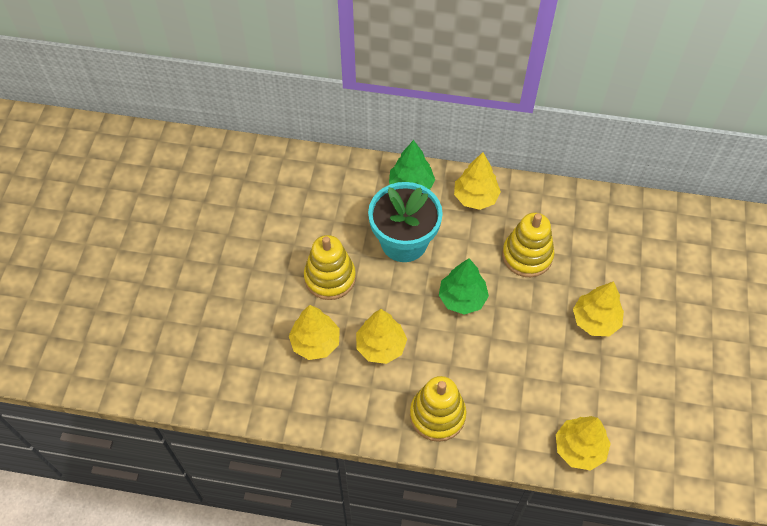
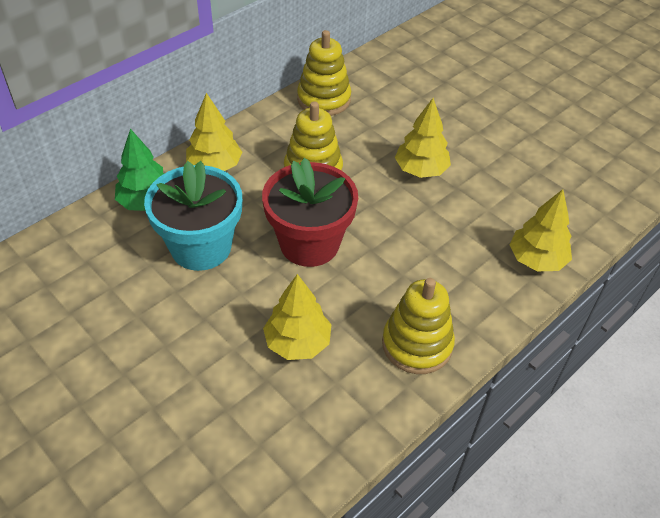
camera: 55 degrees left, 10 degrees down
(315, 342) = (236, 400): yellow tree -> none
(330, 277) = (172, 335): yellow stacking toy -> yellow stacking toy (324, 99)
(462, 298) = (309, 243): green tree -> red flower pot

